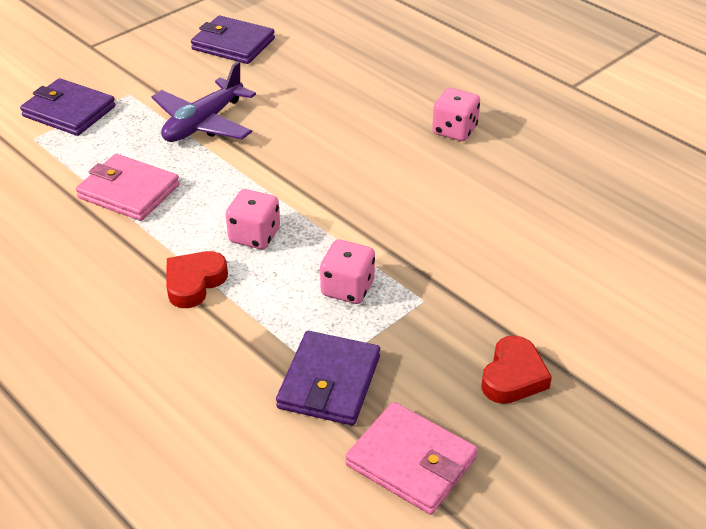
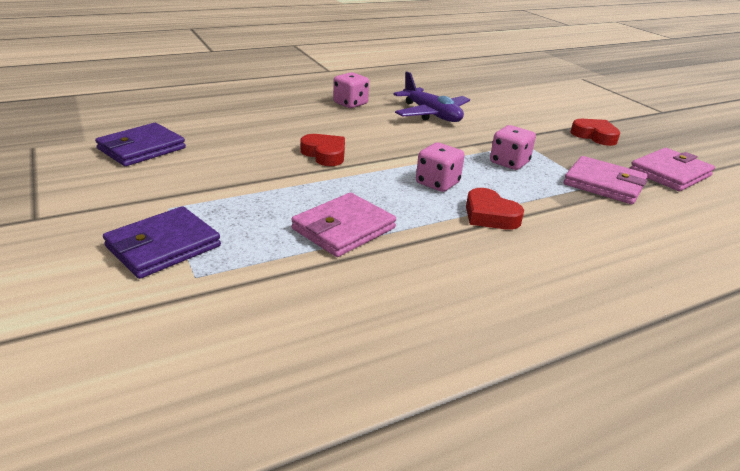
camera: 75 degrees left, 10 degrees down
(203, 123) = (261, 180): purple plane -> purple plane (431, 114)
(285, 146) = (325, 154): none -> red heart
(329, 382) = (604, 184): purple wallet -> pink wallet

